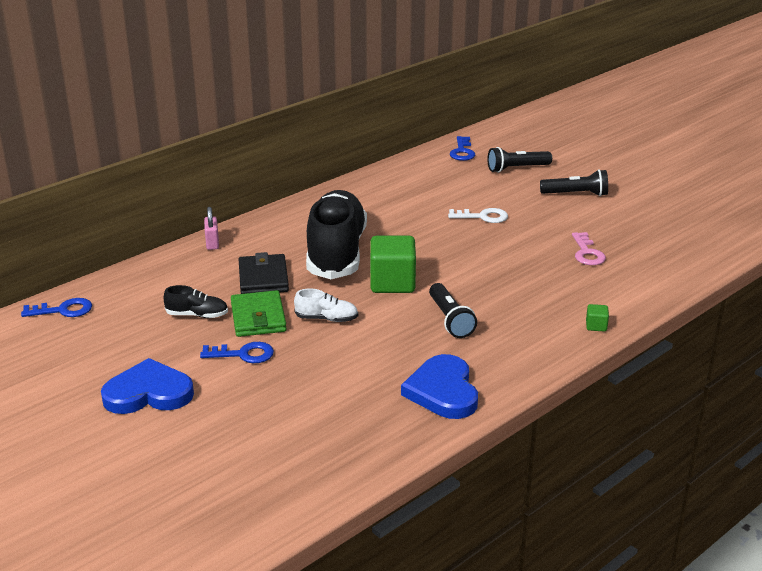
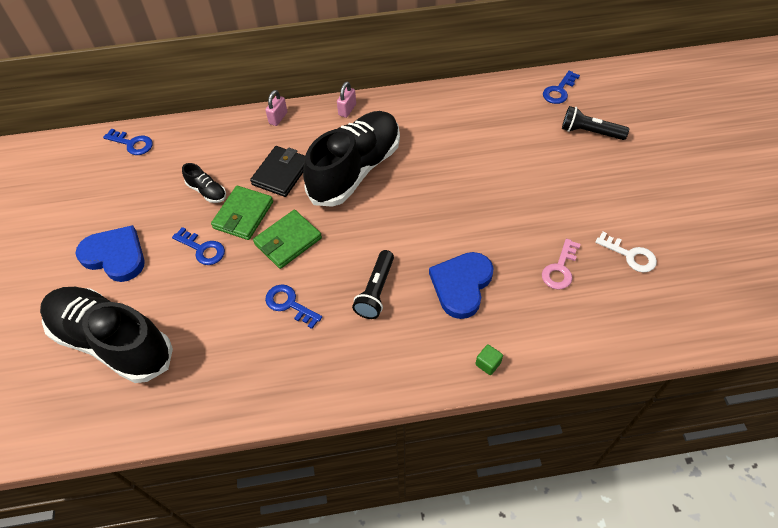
camera: 35 degrees right, 25 degrees up
(224, 450) = (113, 341): none -> black shoe
(279, 217) = (347, 110): none -> pink padlock
(326, 319) = (288, 241): white shoe -> green wallet
(379, 357) = (289, 304): none -> blue key
(392, 283) = (368, 225): green cube -> none
(443, 391) = (302, 369): blue heart -> blue heart (461, 285)
(483, 217) = (507, 180): white key -> white key (630, 255)
(576, 194) = (616, 188): black flashlight -> none

